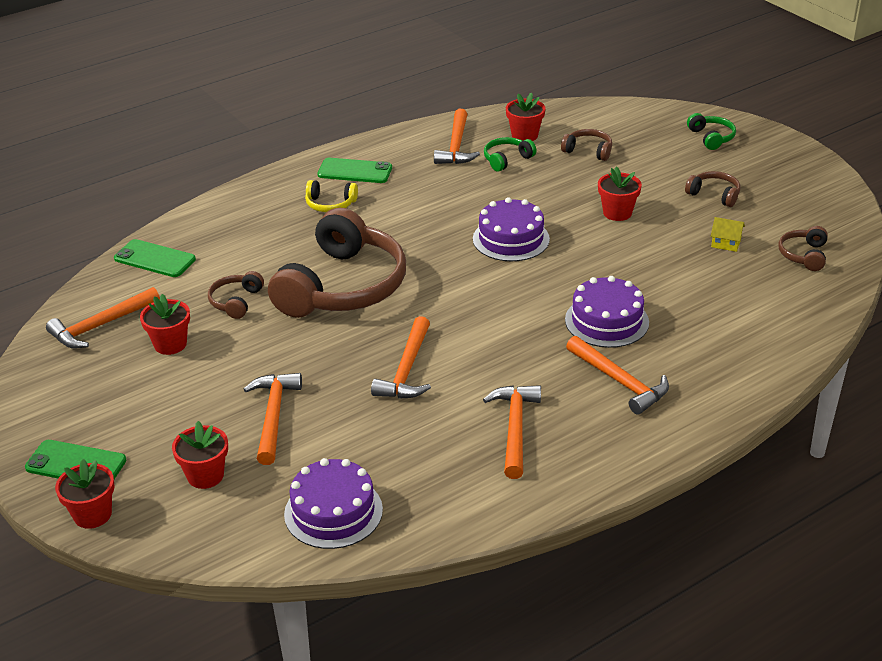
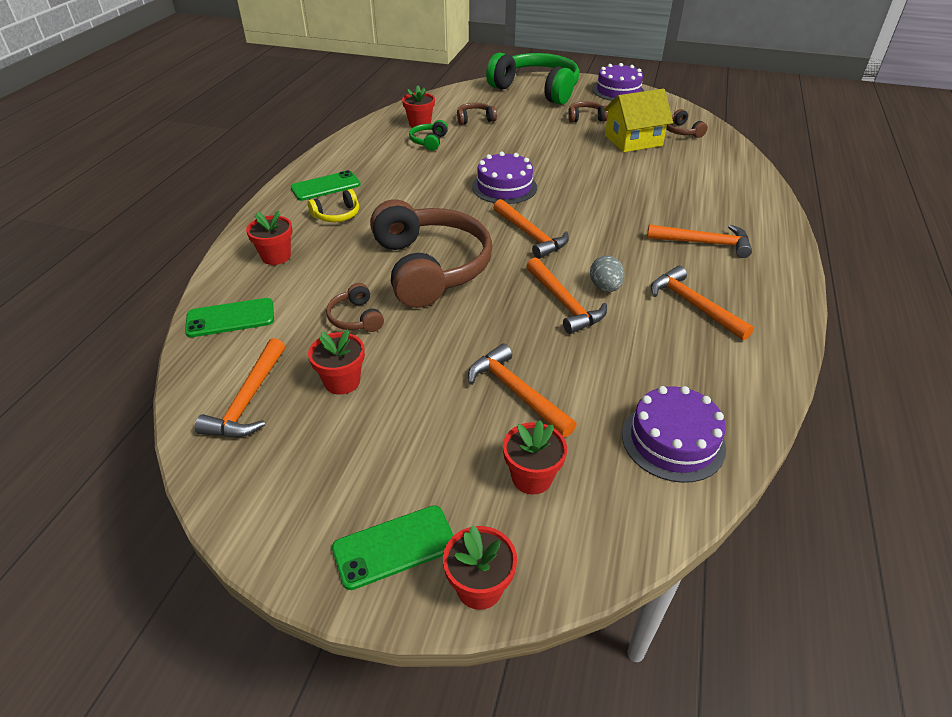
camera: 40 degrees left, 5 degrees up
(456, 146) = (381, 145): orange hammer -> orange hammer (530, 235)
(461, 374) = (605, 287): none -> grey egg
(607, 321) = (639, 211): purple cake -> purple cake (618, 91)
(617, 213) = (547, 147): red flower pot -> red flower pot (276, 256)
(711, 137) = (536, 90): green headphones -> green headphones, size x2.40
(726, 243) = (633, 140): yellow house -> yellow house, size x2.29

